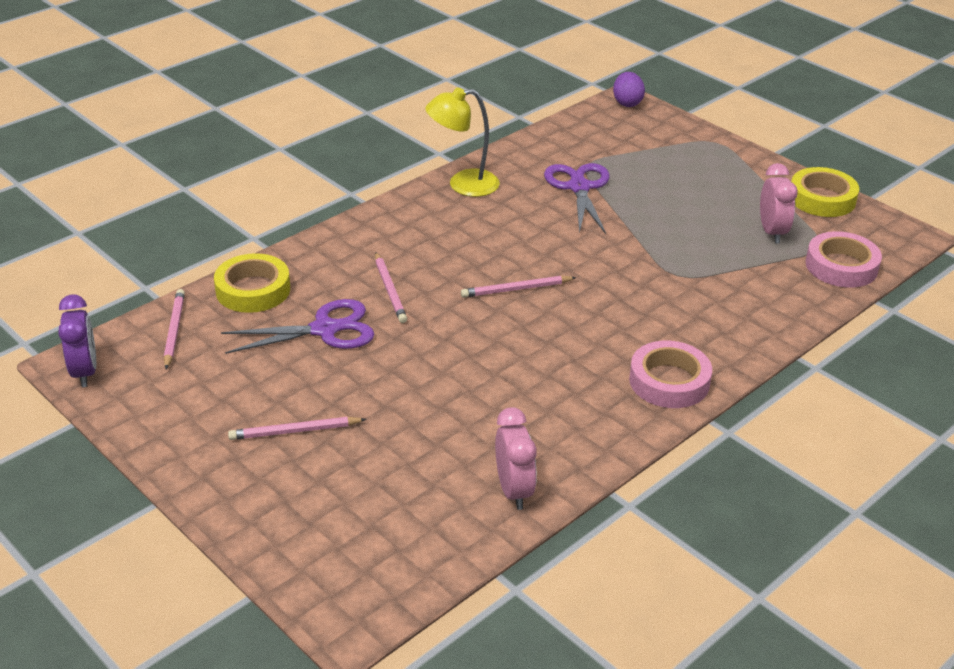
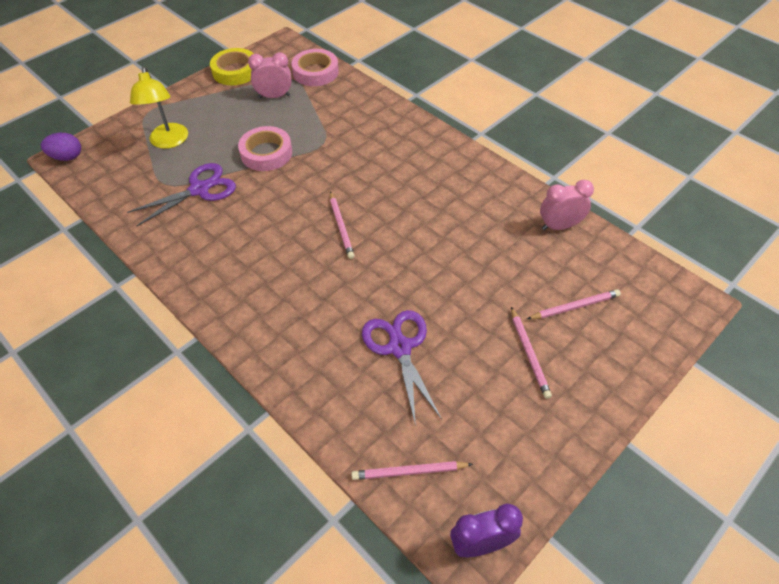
camera: 90 degrees left, 15 degrees up
(253, 290) = (343, 412): yellow tape -> none
(389, 290) = (342, 306): pink pencil -> pink pencil (574, 307)
(463, 184) = (181, 263): yellow lamp -> yellow lamp (169, 142)
(579, 187) = (199, 189): purple scissors -> purple scissors turned 150 degrees clockwise
(669, 381) = (441, 153): pink tape -> pink tape (266, 153)

